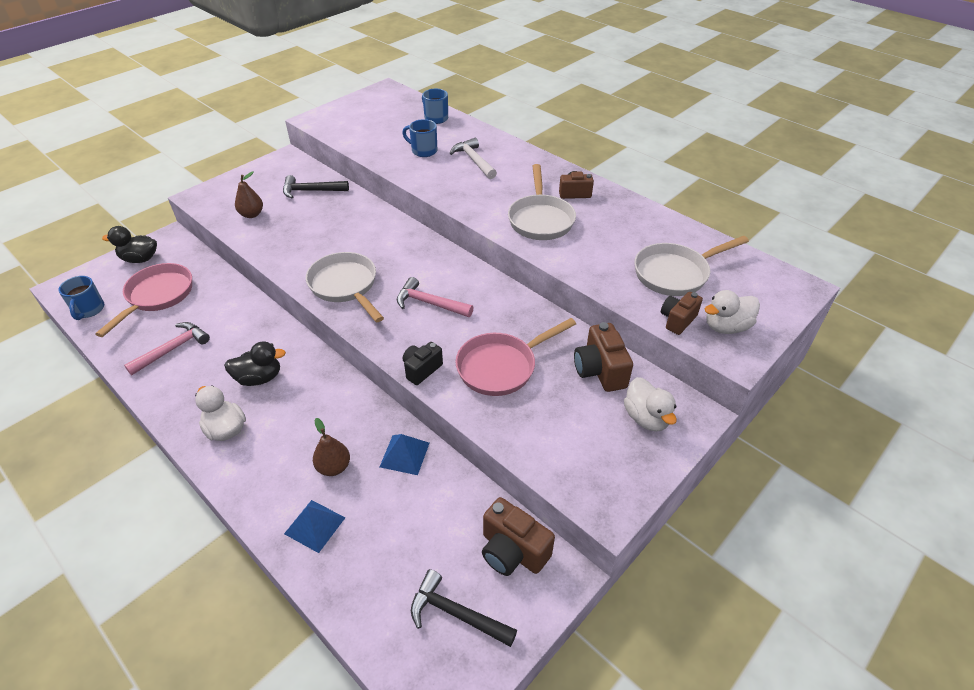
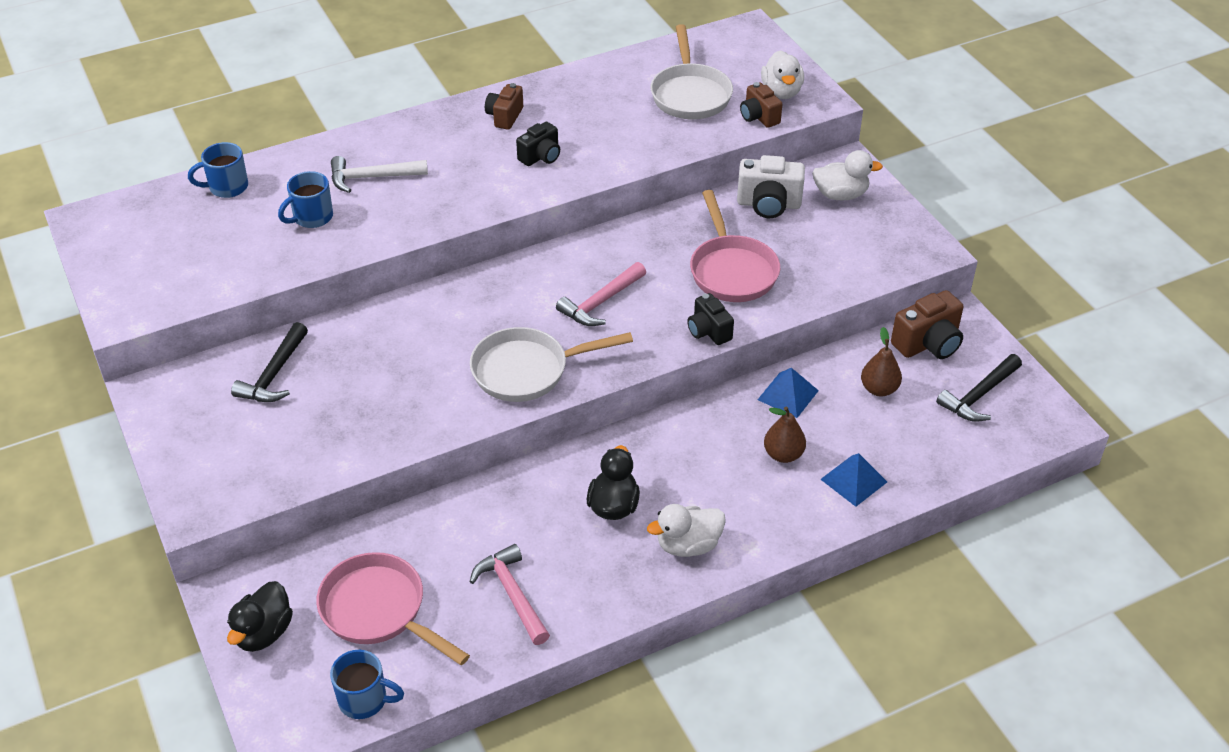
camera: 70 degrees left, 0 degrees up
(252, 214) = (294, 448): brown pear -> brown pear (879, 389)
(540, 219) = (541, 157): white pan -> black camera
(600, 371) = (768, 204): brown camera -> white camera

